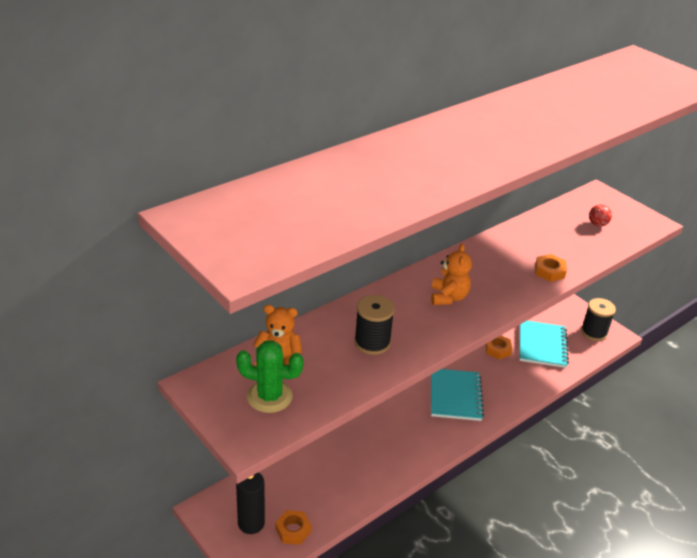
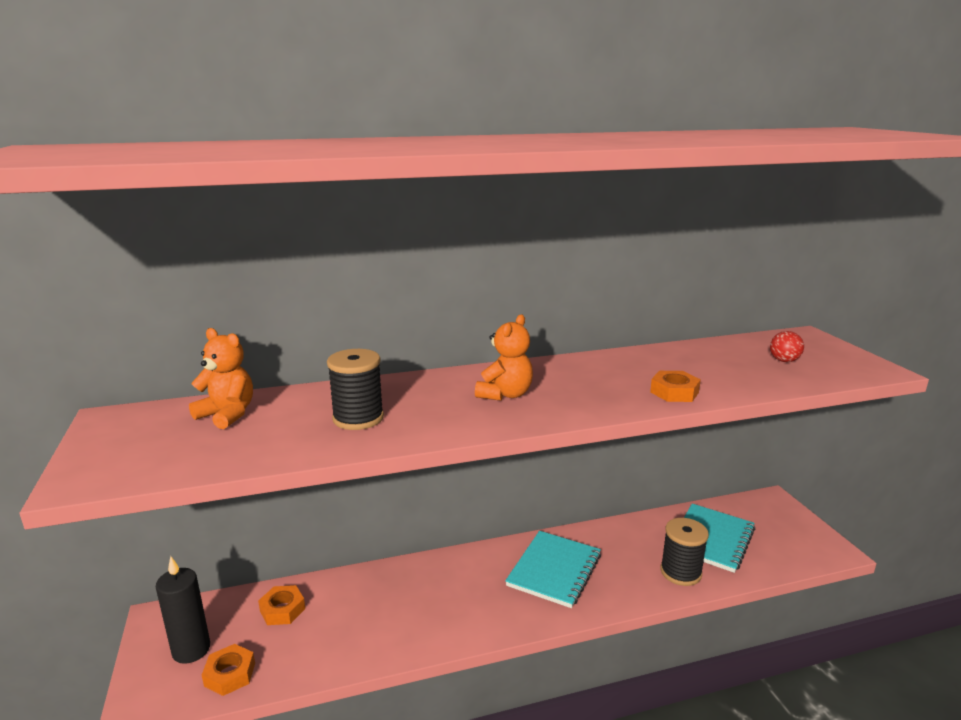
camera: 25 degrees right, 15 degrees down
(269, 396) = (170, 444): green cactus -> none
(498, 349) = (645, 531): orange nut -> orange nut (282, 610)
(594, 332) = (798, 540): black spool -> black spool (680, 572)

